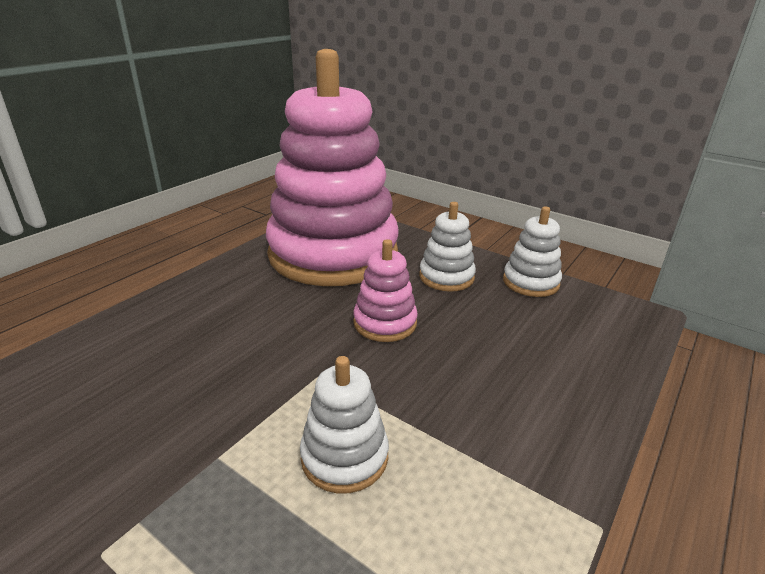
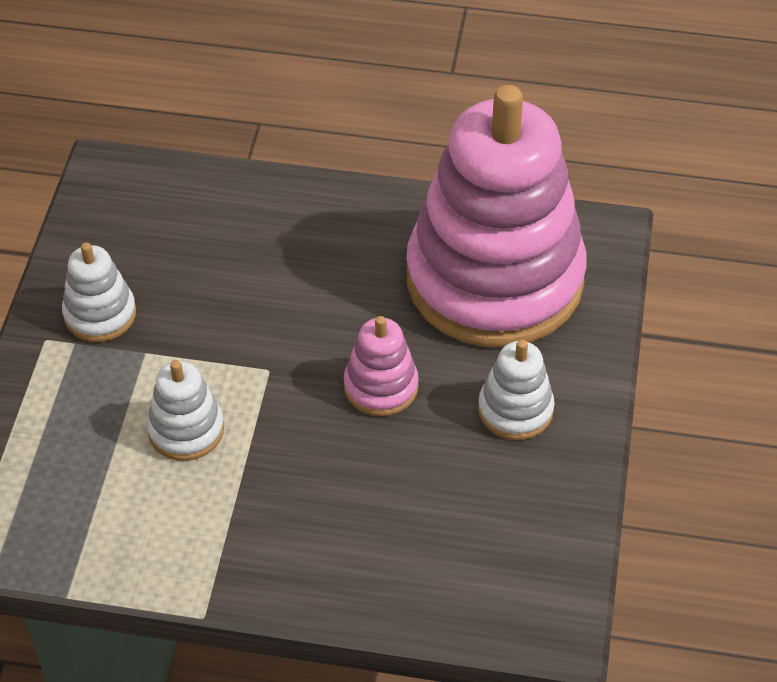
camera: 65 degrees right, 20 degrees up
(530, 282) = (562, 500): white stacking toy -> white stacking toy (100, 314)

